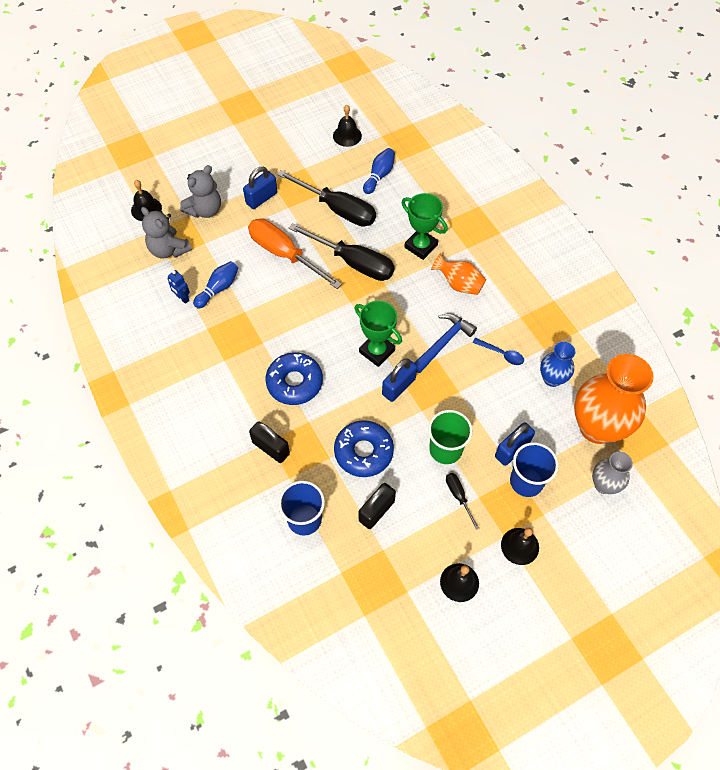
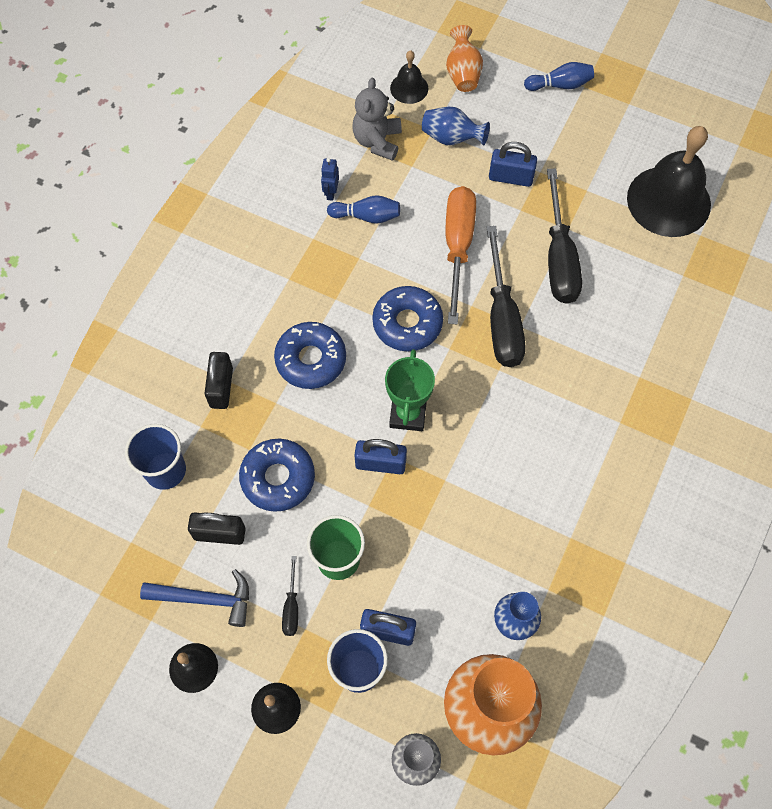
camera: 55 degrees right, 5 degrees up
(205, 210) = (451, 138): grey teddy bear -> blue vase
(314, 313) = (407, 323): none -> blue donut
(347, 135) = (668, 201): black bell -> black bell, size x2.07
(379, 176) = (641, 269): blue bowling pin -> blue bowling pin (560, 85)
(421, 246) = (580, 372): green trophy -> none
(443, 342) = (471, 475): blue hammer -> blue hammer (205, 599)
(458, 496) = (291, 607): black screwdriver -> black screwdriver turned 150 degrees clockwise
(459, 284) = (562, 444): orange vase -> orange vase (463, 73)
(501, 354) = (504, 546): blue spoon -> none

